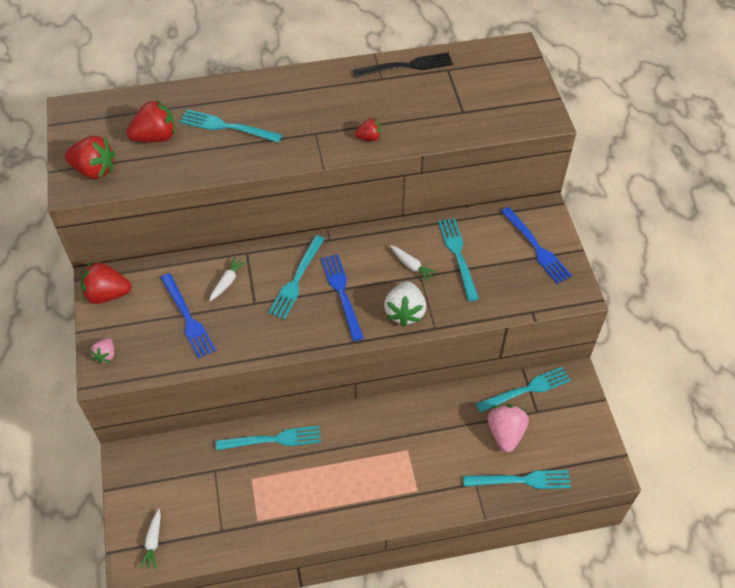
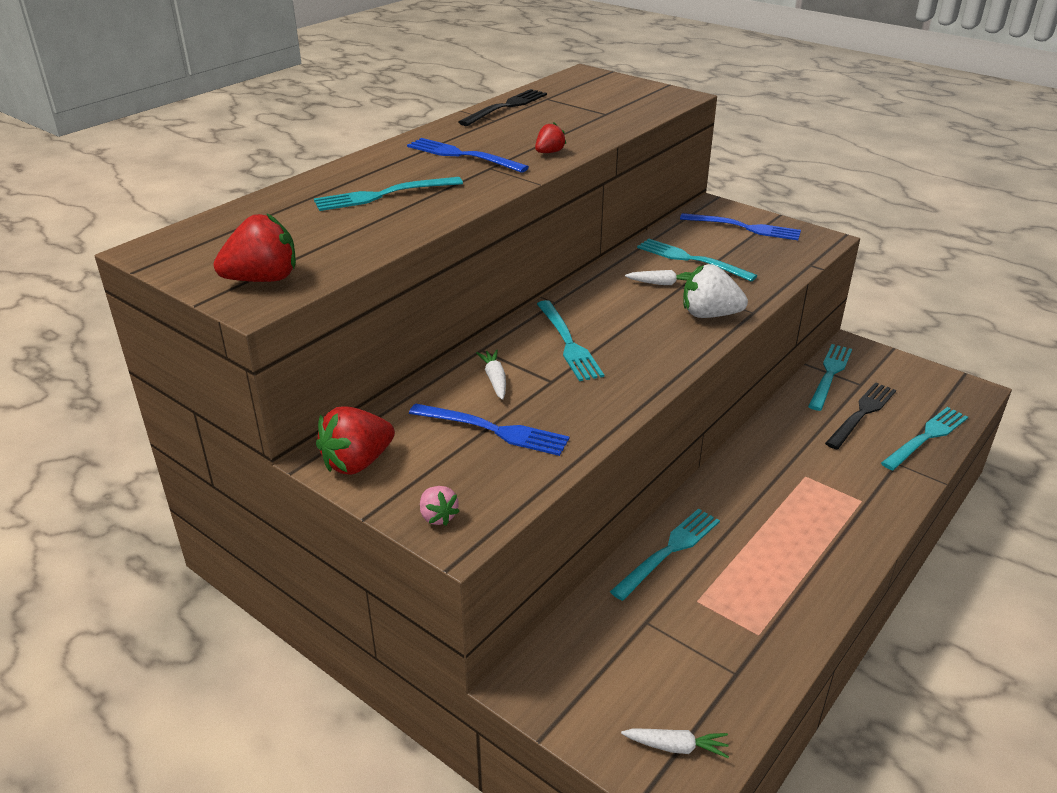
camera: 40 degrees left, 20 degrees down
(153, 542) = (676, 747): white carrot -> white carrot turned 45 degrees counterclockwise
(155, 137) = (306, 229): red strawberry -> none
(341, 293) = (628, 330): blue fork -> blue fork (461, 155)
(405, 312) = (709, 315): white strawberry -> white strawberry turned 135 degrees clockwise
(505, 433) = (862, 413): pink strawberry -> black fork

